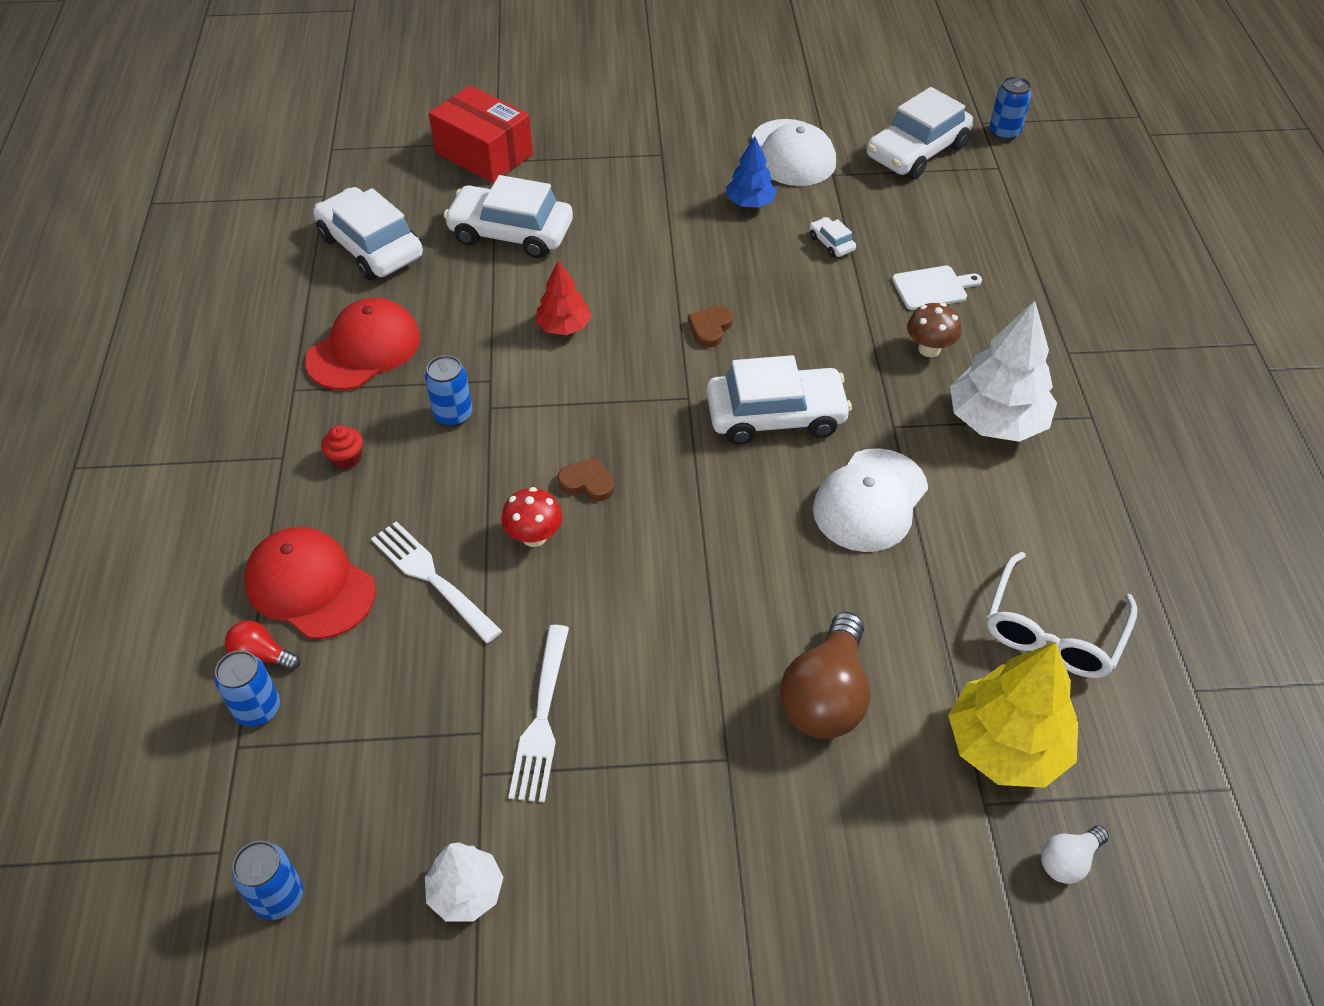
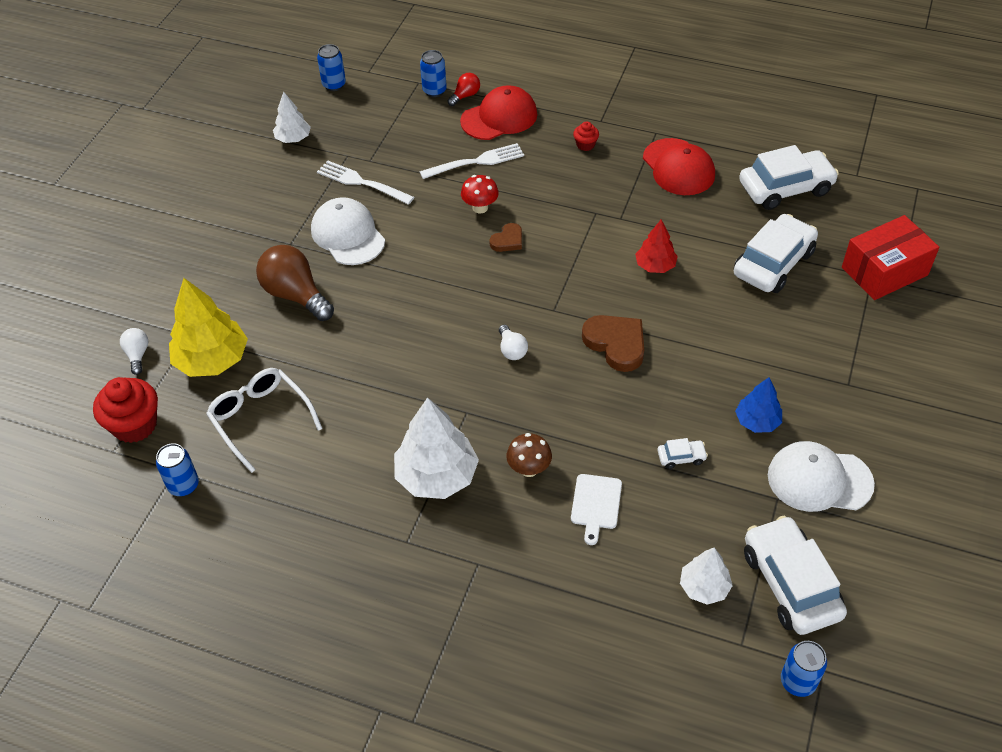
camera: 115 degrees right, 0 degrees up
(453, 415) = (597, 195): blue can -> blue can (184, 485)
(710, 328) = (616, 344): brown heart -> brown heart, size x1.74
(775, 416) = (512, 350): white car -> white light bulb
(870, 500) = (412, 371): white cap -> white cap (348, 235)
(963, 198) = (704, 587): none -> white tree
(1175, 785) = (135, 425): none -> red cupcake

